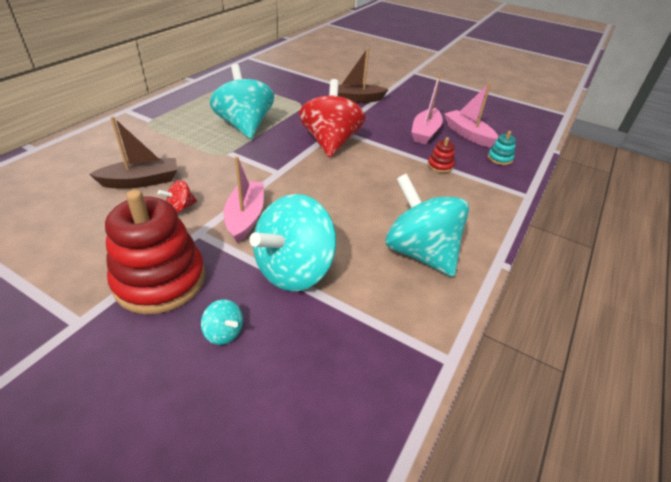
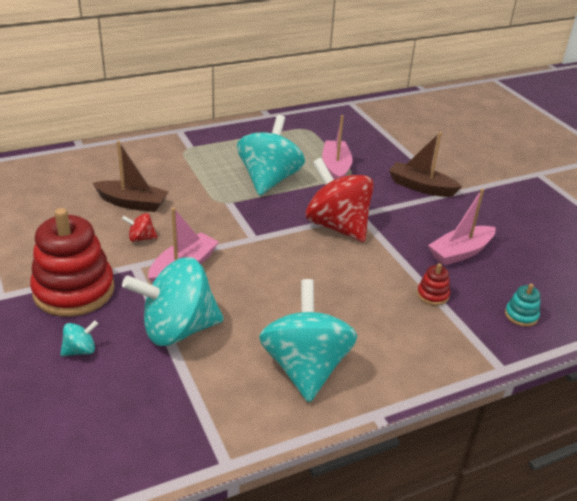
camera: 35 degrees right, 5 degrees down
(224, 332) = (80, 350): turquoise spinning top -> turquoise spinning top turned 105 degrees counterclockwise
(330, 142) = (337, 226): red spinning top -> red spinning top turned 75 degrees counterclockwise
(468, 134) = (515, 273): pink boat -> pink boat (335, 168)

